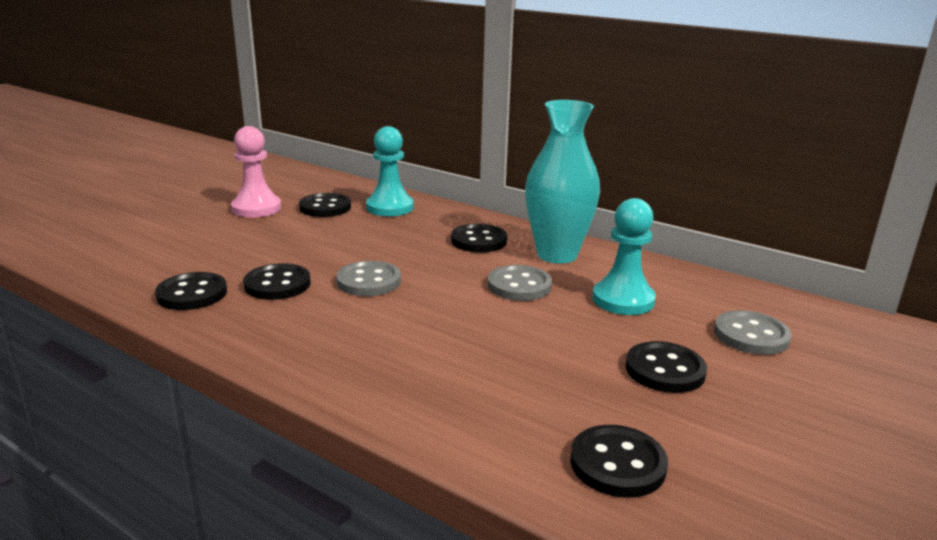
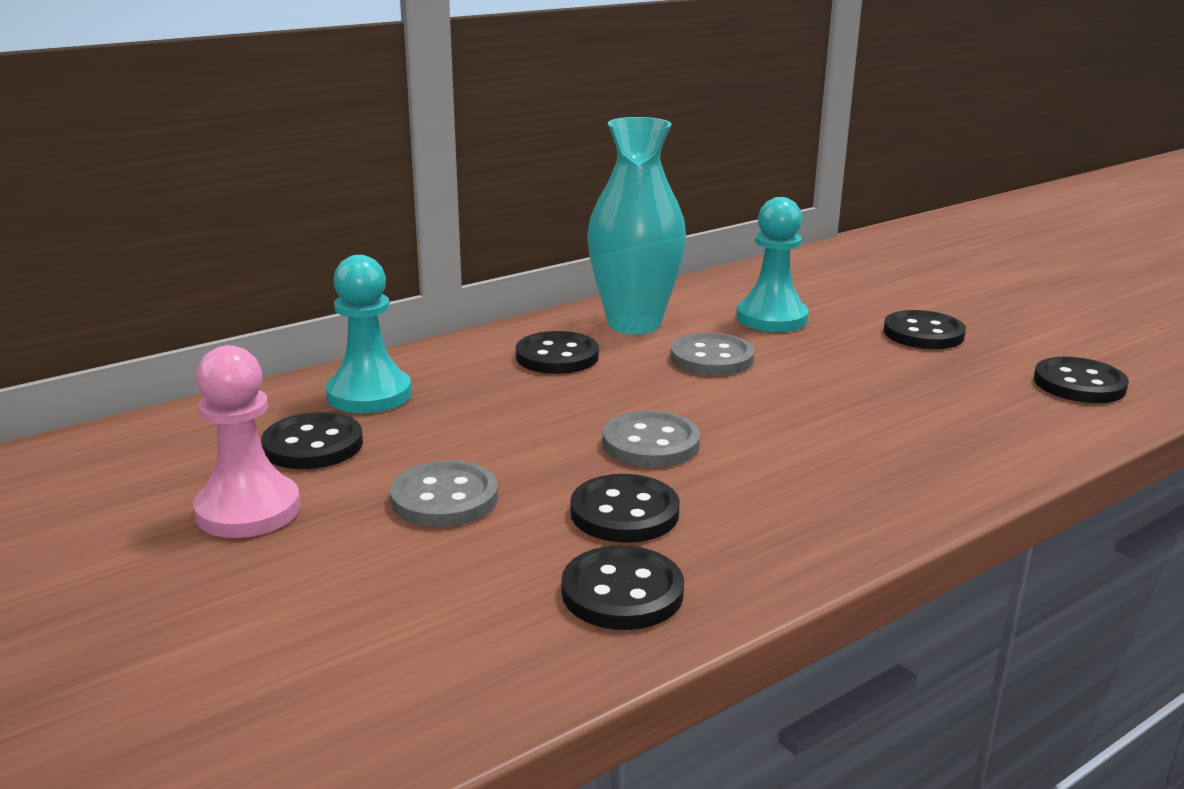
camera: 70 degrees left, 0 degrees up
(751, 335) = (864, 288): grey button -> grey button (444, 498)

